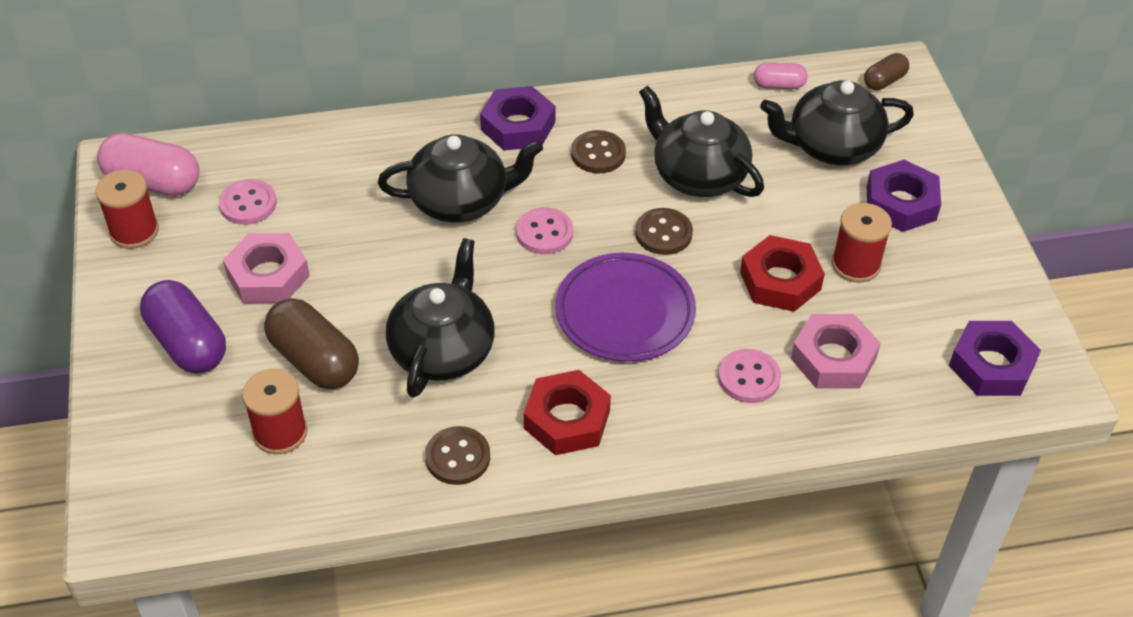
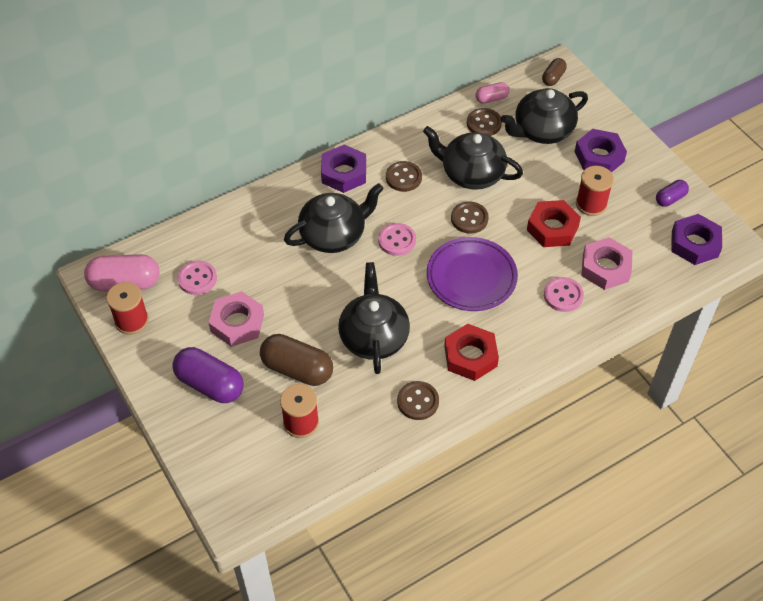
camera: 20 degrees left, 5 degrees up
(750, 114) = (484, 123): none -> brown button
(983, 291) = (670, 199): none -> purple capsule

